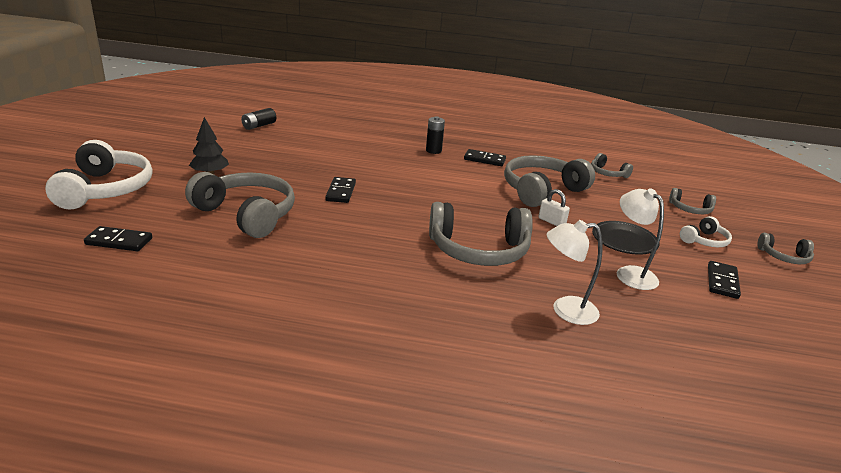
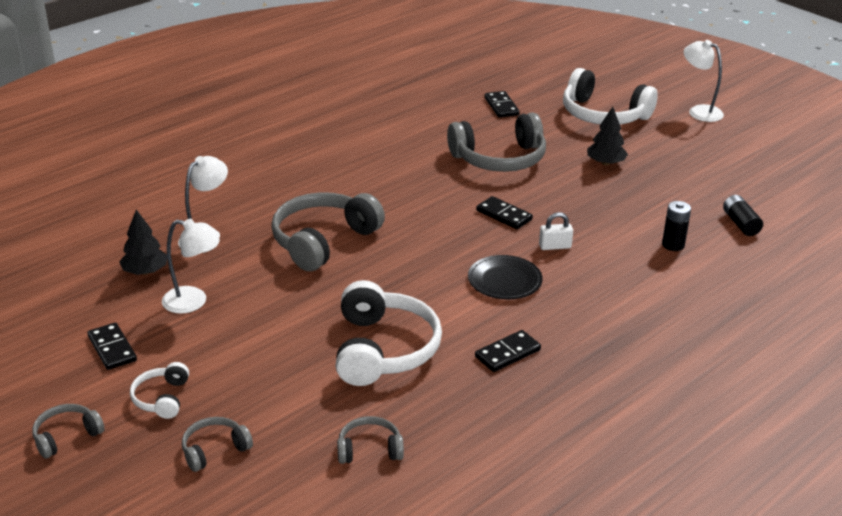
camera: 130 degrees right, 5 degrees up
(69, 155) = (699, 111): none -> white lamp
(119, 241) = (501, 106): black domino -> black domino turned 60 degrees counterclockwise
(433, 151) = (569, 324): black battery -> black battery (673, 245)
(542, 190) = (384, 349): grey headphones -> white headphones
(551, 221) = (317, 312): white padlock -> white padlock (555, 246)
(624, 240) = (234, 337): black plate -> black plate (504, 280)
(650, 317) = (145, 271): none -> black tree

